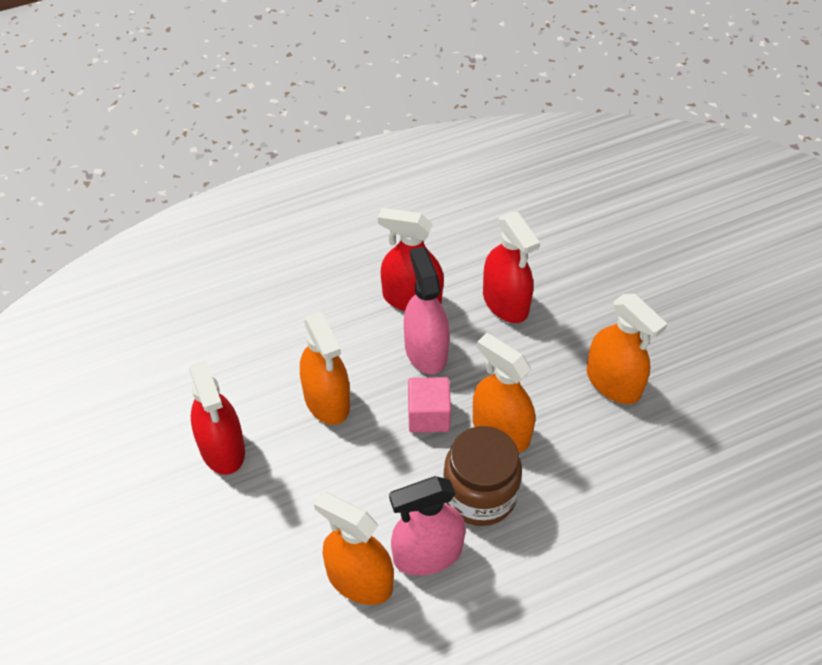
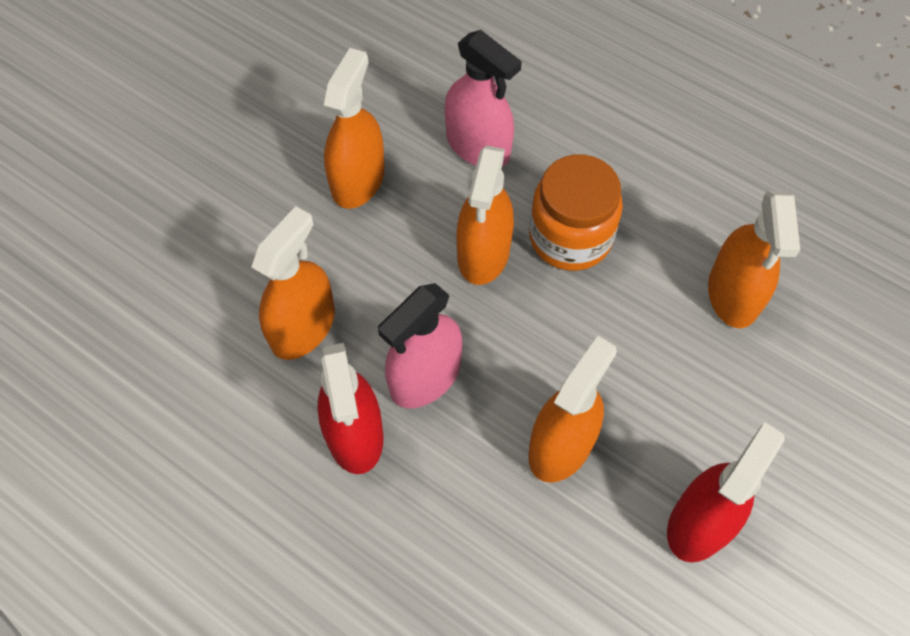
camera: 120 degrees left, 10 degrees up
(427, 554) = (664, 251): pink spray bottle -> pink spray bottle (478, 146)
(428, 415) = (511, 328): pink cube -> none
(480, 494) = (570, 237): brown jar -> orange jar
(505, 302) = (303, 327): red spray bottle -> orange spray bottle

